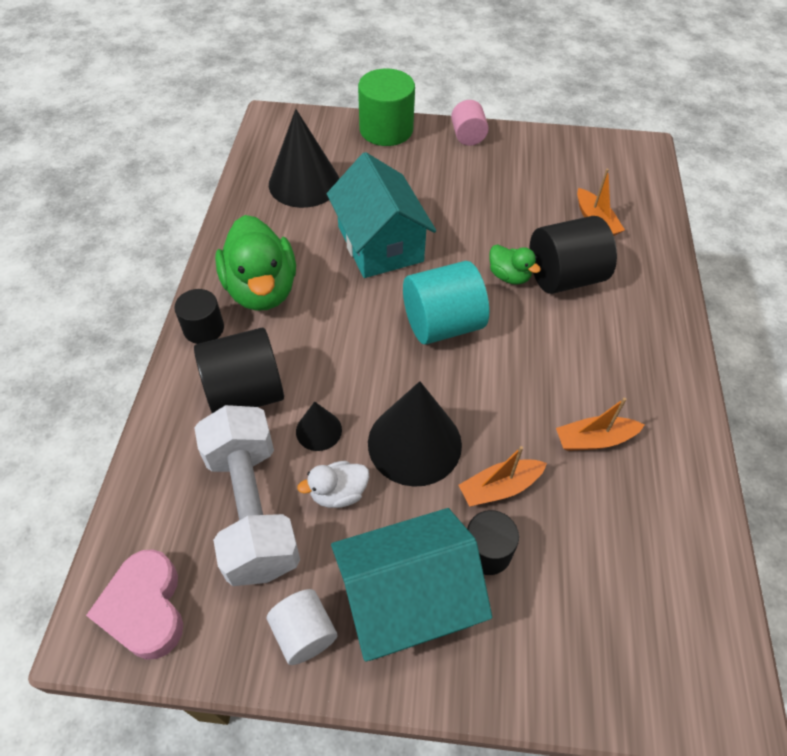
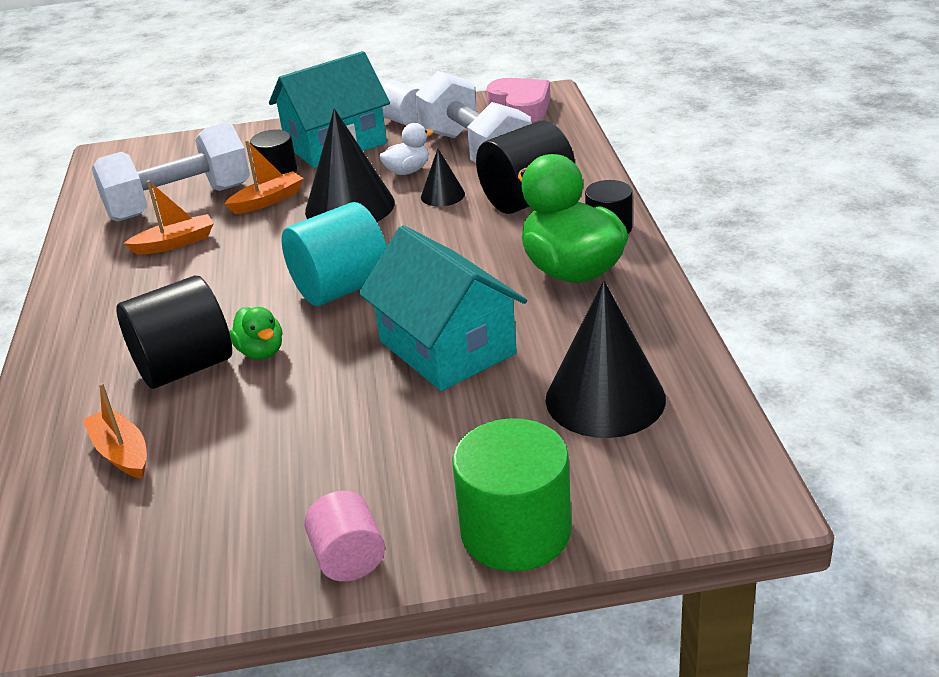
camera: 170 degrees right, 20 degrees down
(509, 276) = (261, 352): green duck -> green duck turned 150 degrees counterclockwise
(600, 522) = (179, 202): none -> white dumbbell

